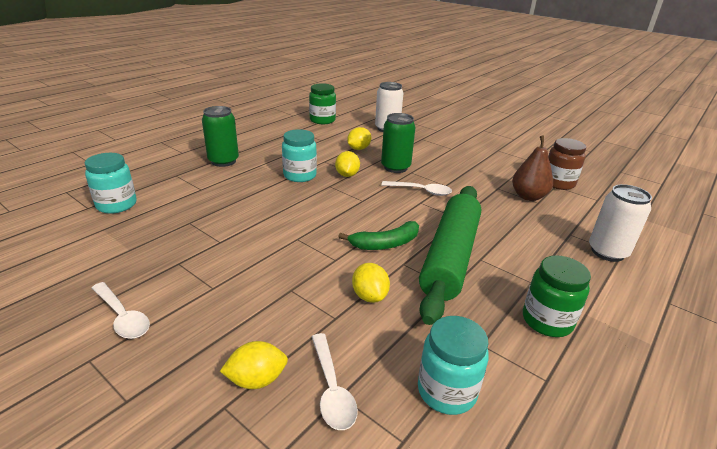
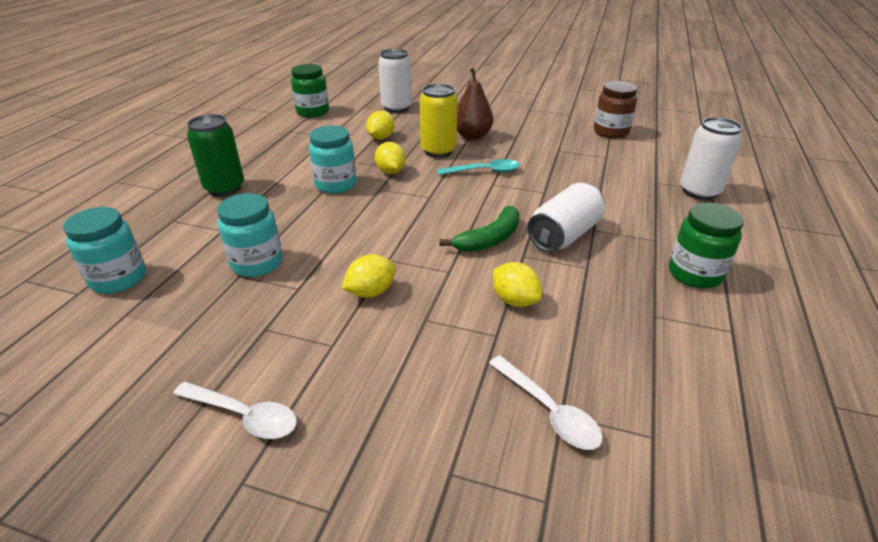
camera: 20 degrees left, 5 degrees up
(257, 380) = (463, 430): yellow lemon -> yellow lemon (371, 292)
(395, 167) = (438, 151): green can -> yellow can
(421, 191) = (484, 171): white spoon -> turquoise spoon
(446, 391) = (657, 372): turquoise jar -> turquoise jar (257, 263)
(450, 257) = (564, 235): green rolling pin -> white can
(528, 196) = (593, 153): brown pear -> brown pear (472, 136)

